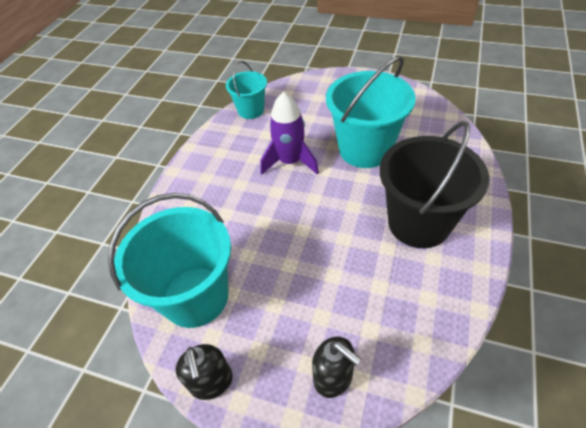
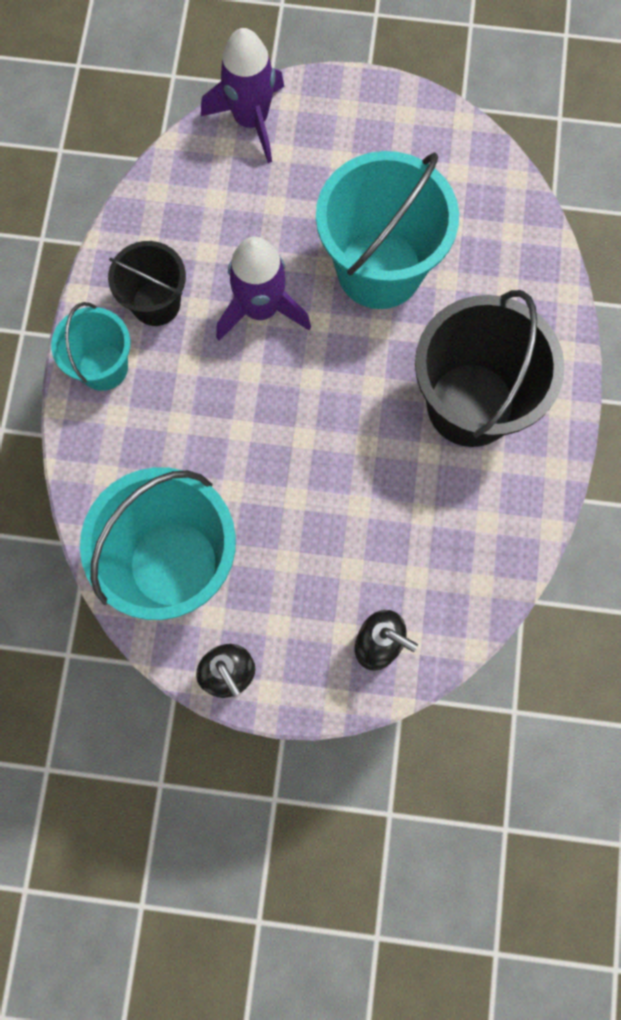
camera: 15 degrees left, 25 degrees up
(230, 154) = (156, 303): none -> black bucket
(251, 110) = (166, 196): turquoise bucket -> turquoise bucket (103, 367)
(303, 85) = (251, 120): none -> purple rocket

